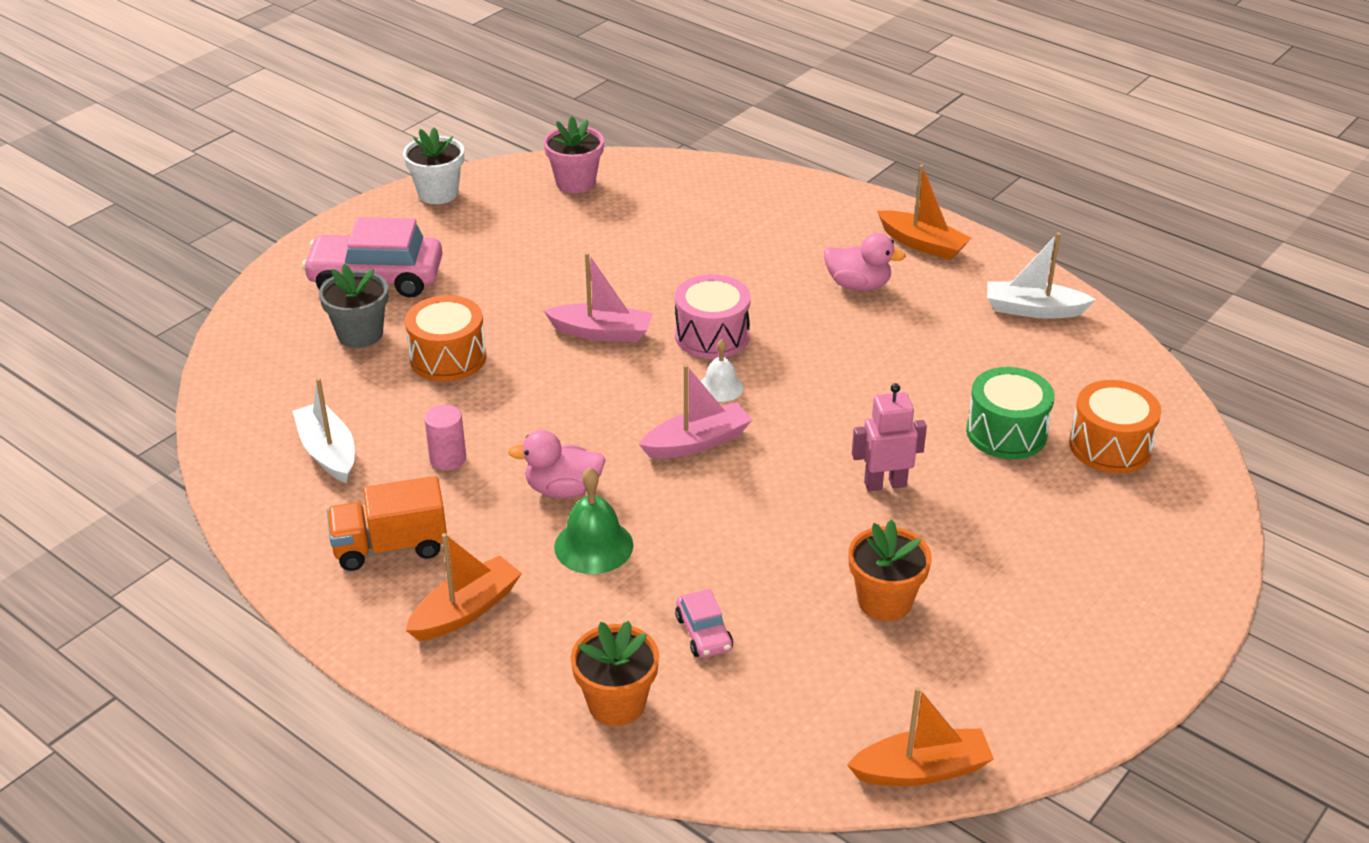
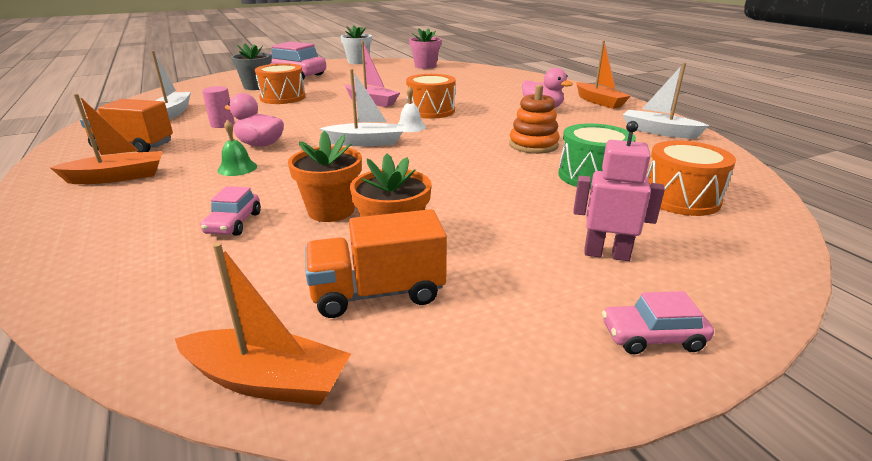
camera: 25 degrees right, 10 degrees down
(593, 546) = (237, 168): green bell -> green bell, size x0.64
(616, 703) = (110, 245): orange flower pot -> orange flower pot (331, 211)
(697, 442) = (366, 142): pink boat -> white boat
(712, 336) = (431, 111): pink drum -> orange drum
(885, 484) = (469, 181): pink robot -> pink robot (606, 254)
(905, 386) = (533, 145): none -> orange stacking toy
(927, 667) = (378, 293): none -> orange truck
(1156, 634) = (652, 337): none -> pink car

